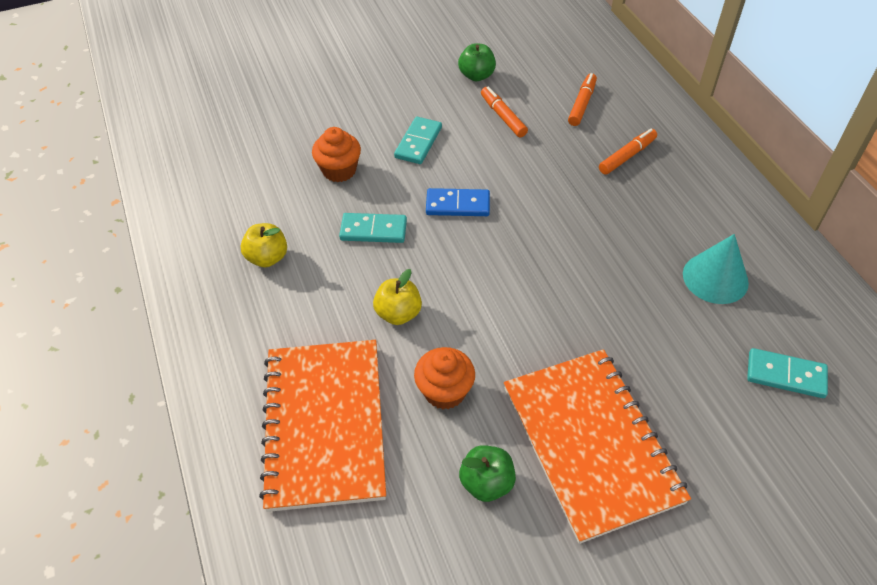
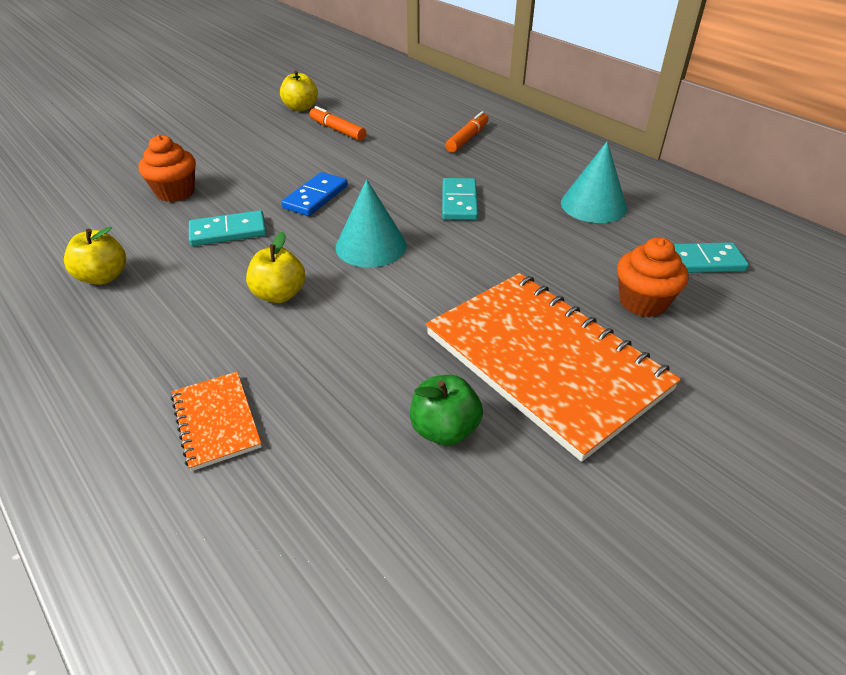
camera: 20 degrees left, 10 degrees down
(324, 424) = (216, 421): orange notebook -> orange notebook, size x0.45
(418, 142) = (257, 159): turquoise domino -> turquoise domino (459, 202)
(445, 391) = (359, 353): orange cupcake -> orange cupcake (643, 302)
(457, 205) = (315, 197): blue domino -> blue domino turned 45 degrees counterclockwise
(476, 75) = (301, 108): green apple -> yellow apple
(489, 278) = (371, 246): none -> turquoise cone
(582, 104) = (409, 112): orange marker -> none

